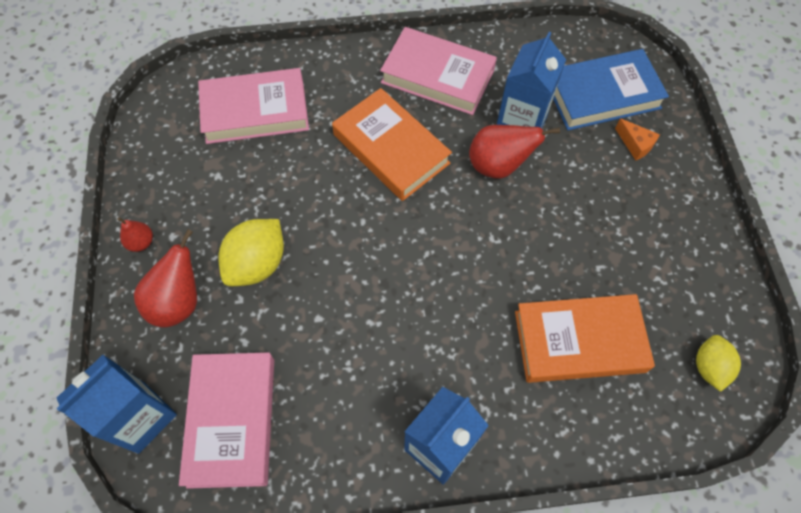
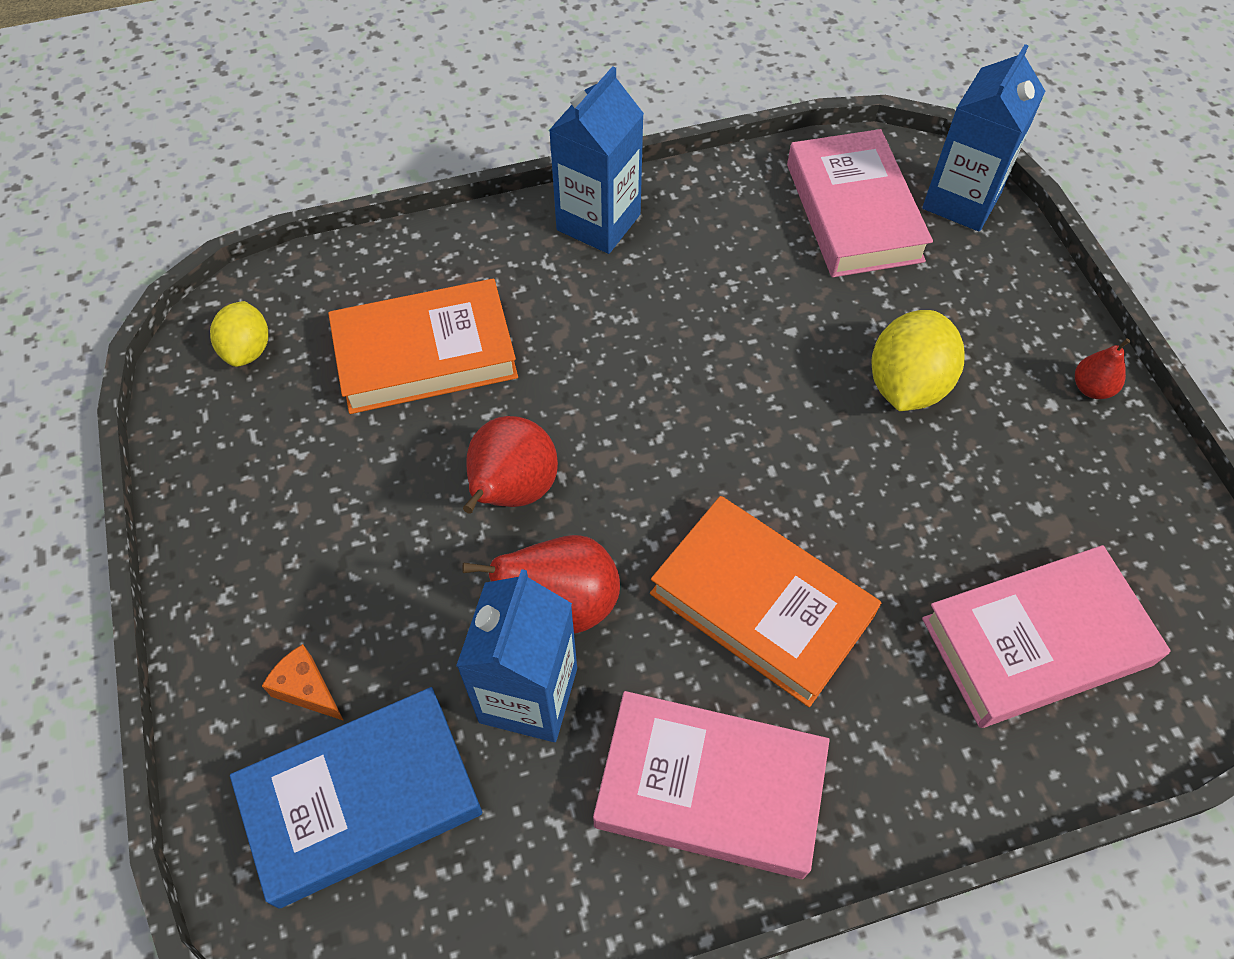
camera: 170 degrees right, 5 degrees down
(179, 302) = (990, 322): red pear -> red pear (512, 491)

